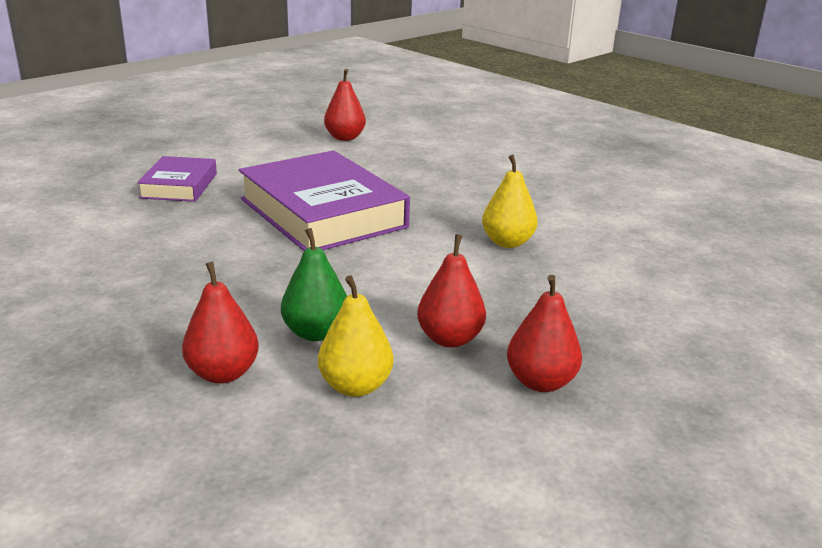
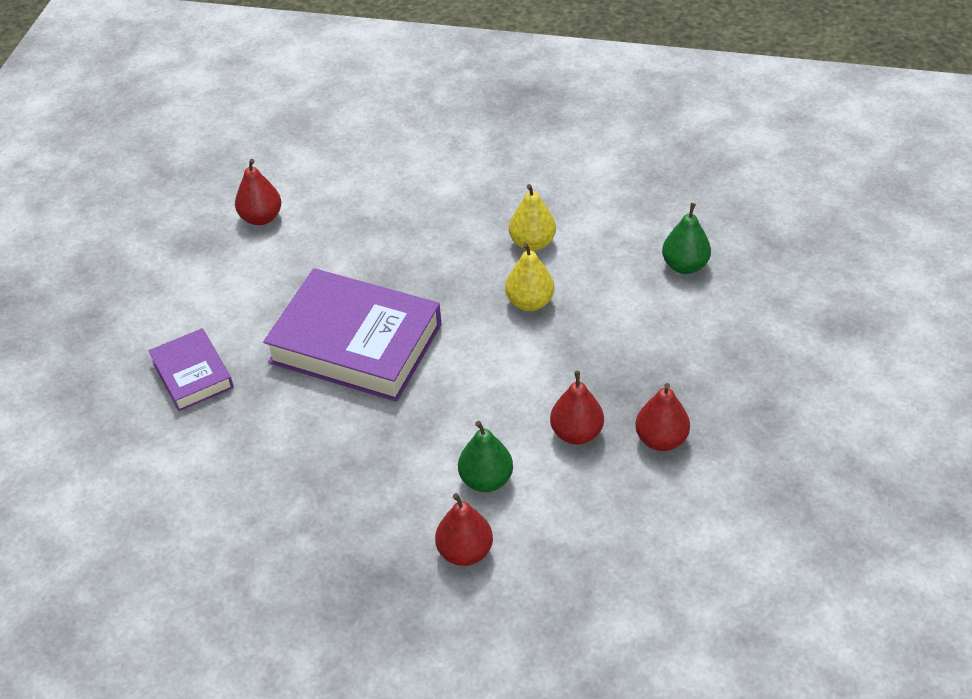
camera: 30 degrees left, 20 degrees up
(355, 386) = (556, 511): yellow pear -> yellow pear (532, 243)
(700, 273) = (685, 266): none -> green pear

